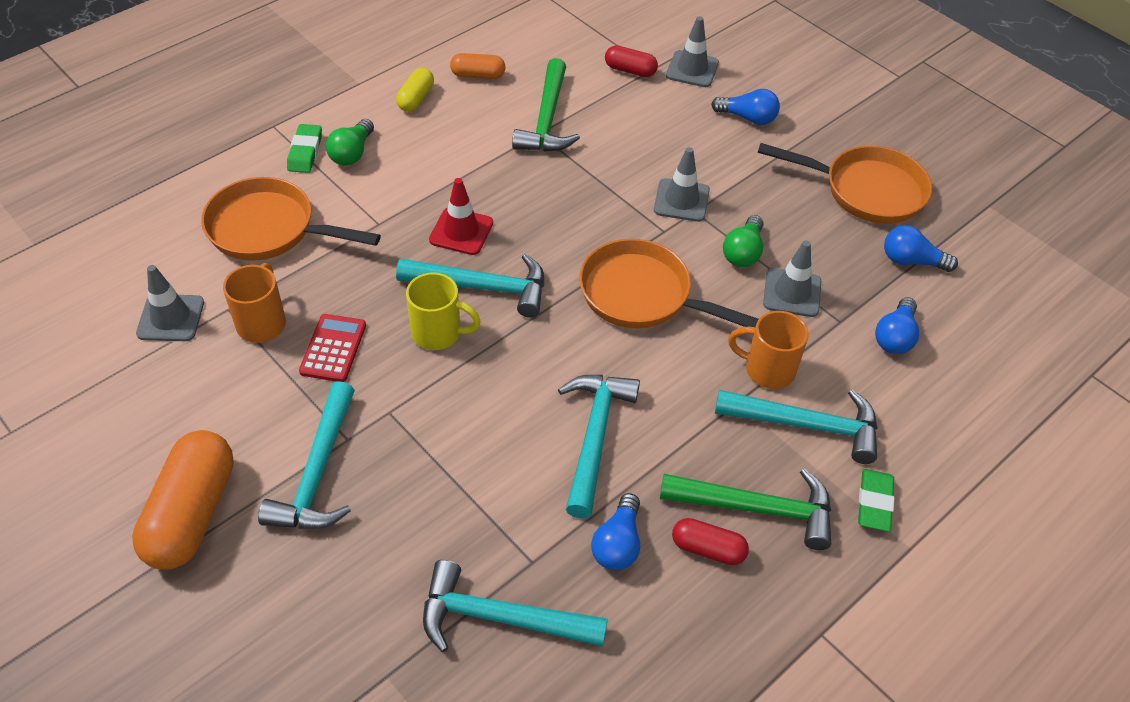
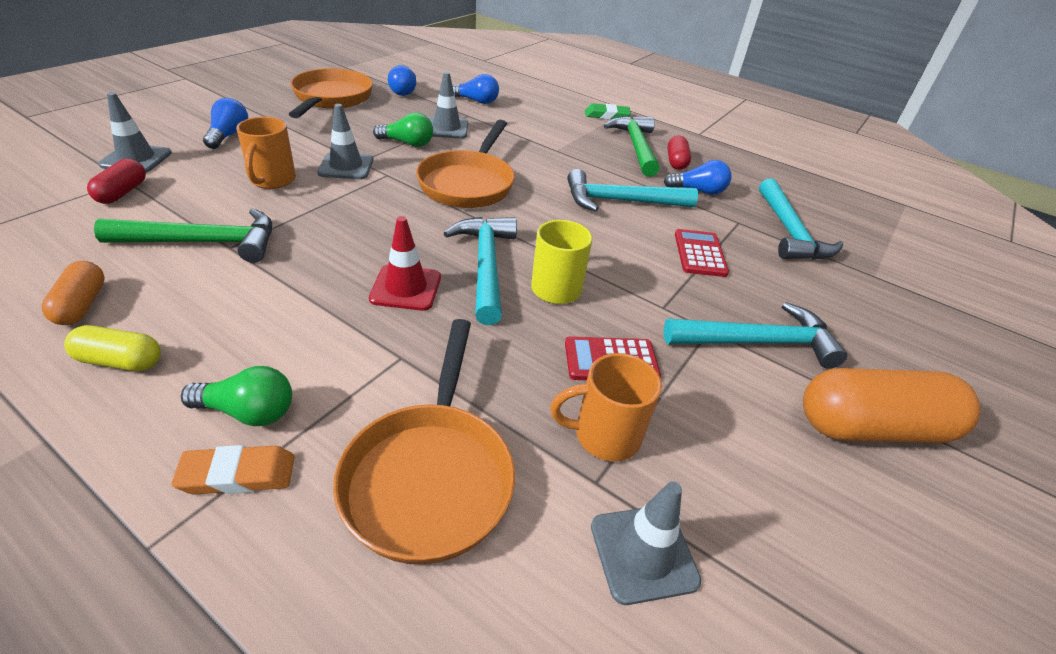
camera: 105 degrees left, 10 degrees down
(305, 152) = (238, 475): green eraser -> orange eraser
(470, 482) = (699, 253): none -> red calculator
(767, 370) = (523, 139): orange mug -> orange mug (272, 180)
(806, 425) = (563, 130): turquoise hammer -> none

